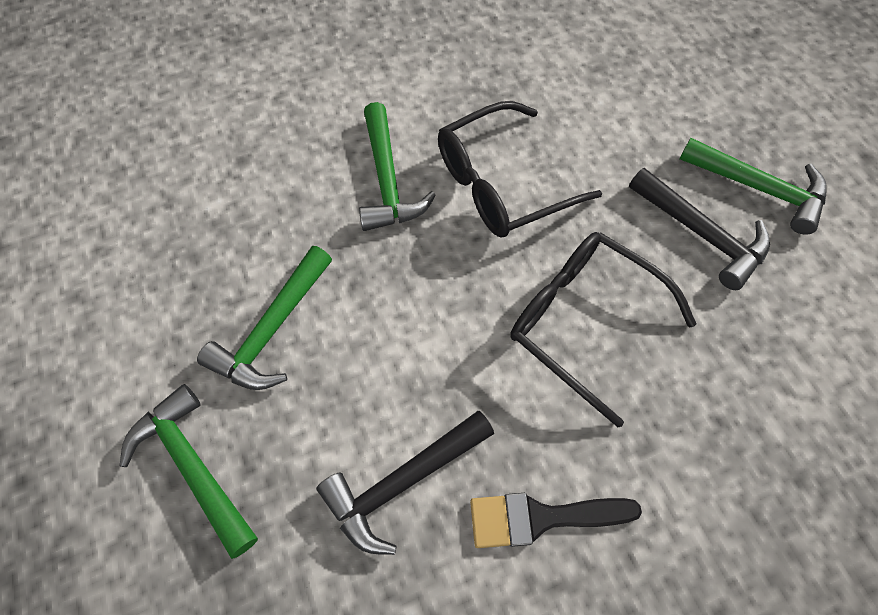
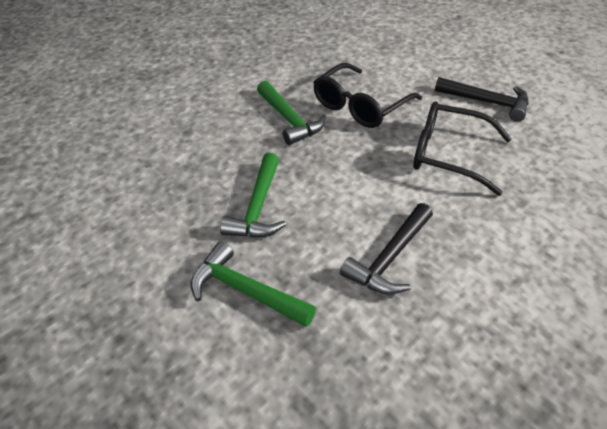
camera: 20 degrees left, 20 degrees down
(541, 517) = (485, 250): black brush -> none
(758, 188) = (504, 77): green hammer -> none

